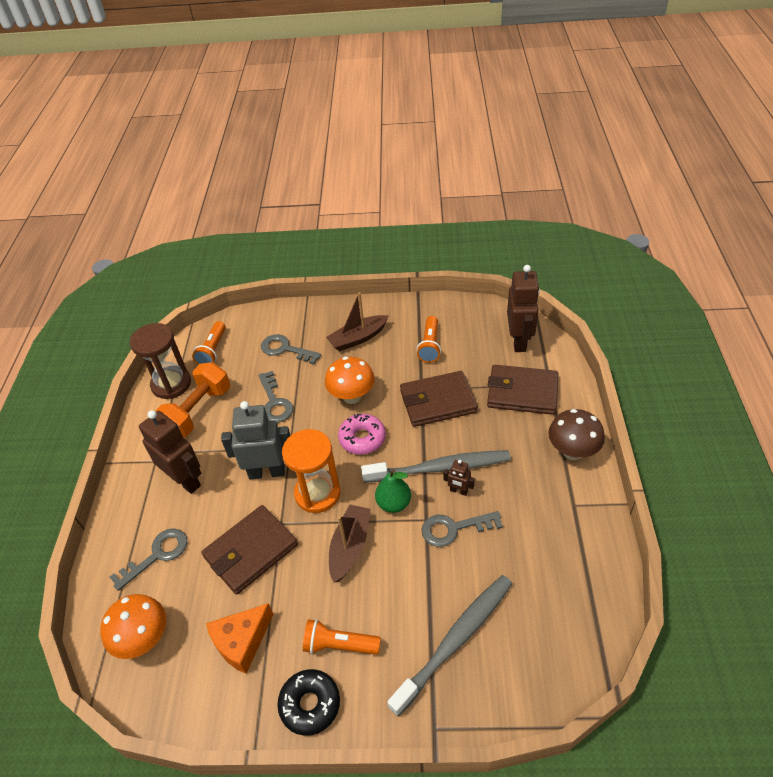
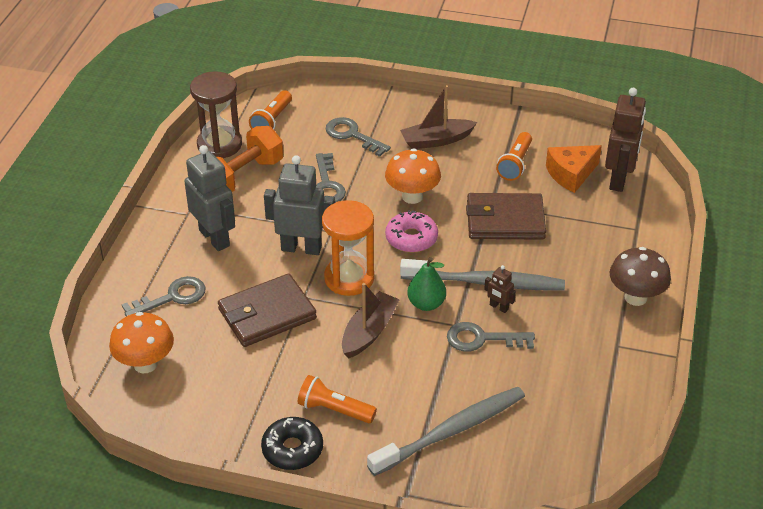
camera: 10 degrees right, 5 degrees down
(185, 480) = (214, 238): brown robot -> grey robot
(242, 642) = (239, 386): orange cheese -> orange cheese (571, 174)
(522, 392) = (602, 231): brown wallet -> none

